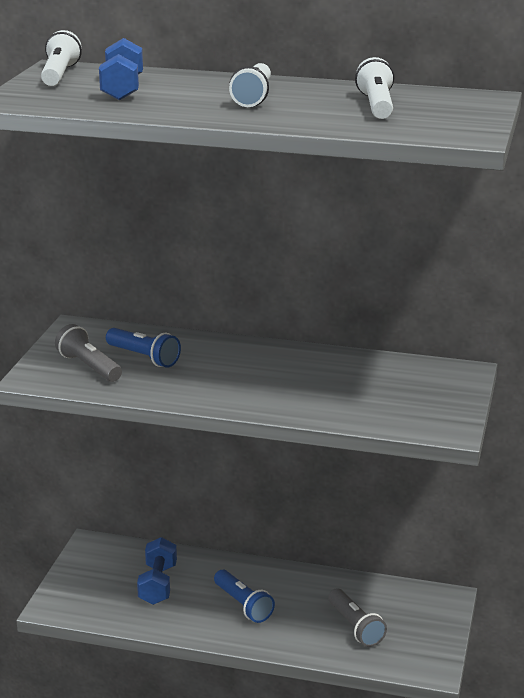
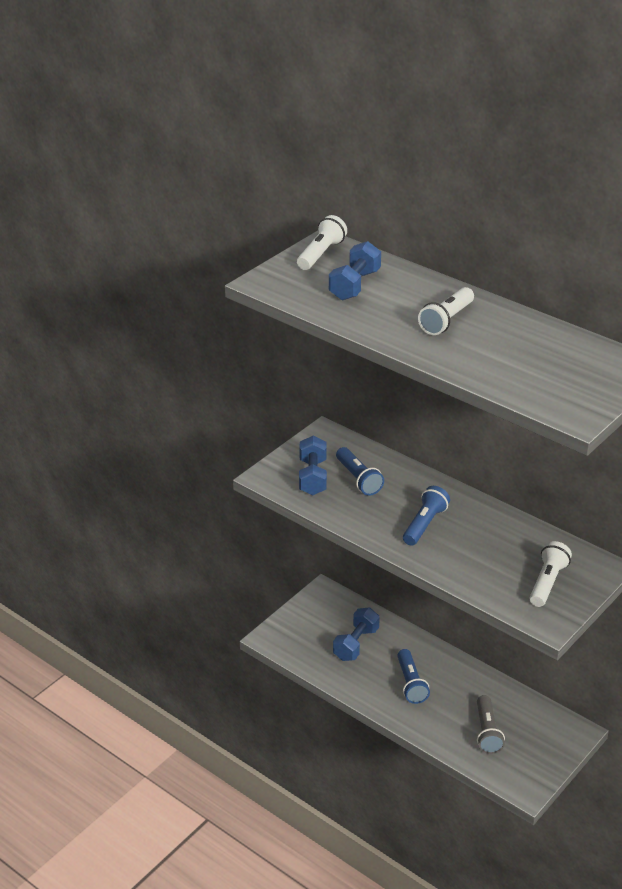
camera: 25 degrees right, 10 degrees up
(89, 367) = (313, 477): grey flashlight -> blue dumbbell
(249, 379) = (425, 524): none -> blue flashlight
(377, 106) = (535, 356): white flashlight -> white flashlight (547, 583)

